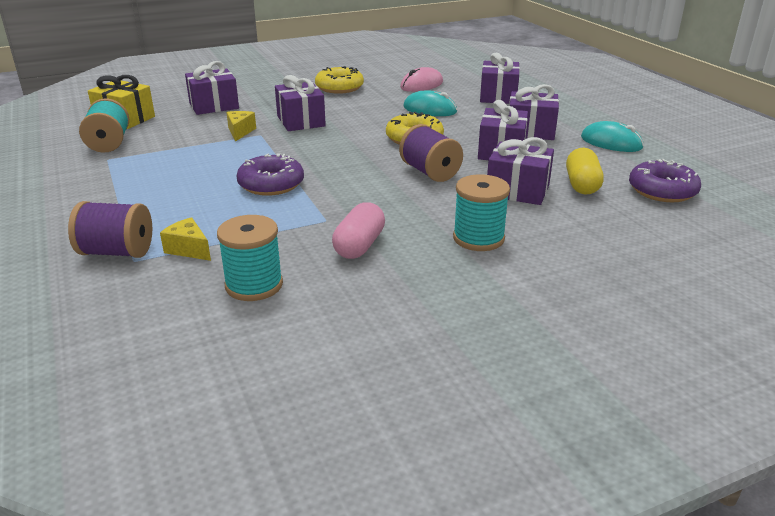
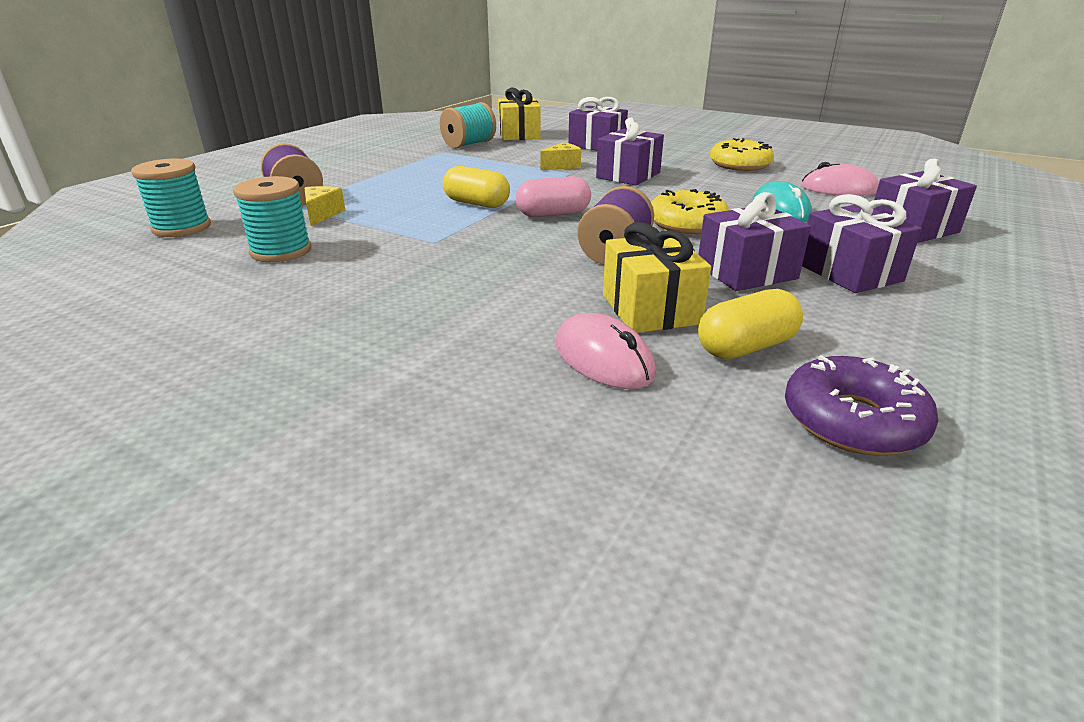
camera: 55 degrees right, 0 degrees up
(271, 184) = (477, 203): purple donut -> yellow capsule
(359, 245) = (398, 268): pink capsule -> pink capsule (553, 214)
(478, 238) = (486, 319): turquoise spool -> turquoise spool (182, 228)
(517, 190) = (650, 309): purple gift -> yellow gift
(560, 221) = (603, 359): none -> pink mouse
(611, 142) = (945, 335): turquoise mouse -> none

